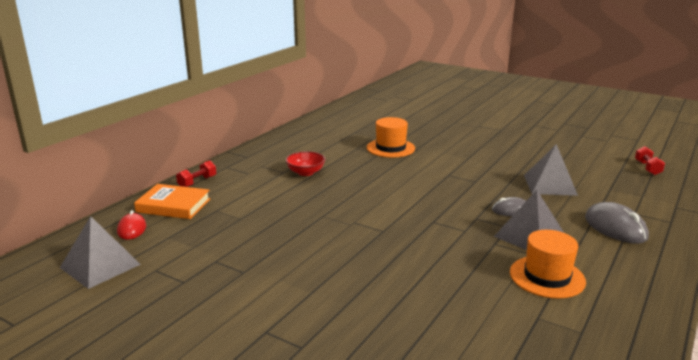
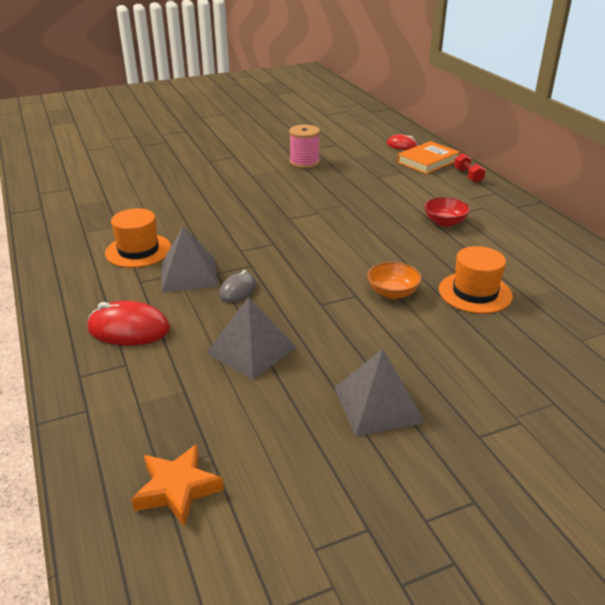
camera: 125 degrees right, 10 degrees up
(100, 266) = (361, 133): grey pyramid -> grey pyramid (378, 404)
(239, 270) = (304, 162): none -> pink spool
(427, 166) = (392, 292): none -> orange bowl
(615, 227) = (129, 329): grey mouse -> red mouse
(647, 168) = (177, 489): red dumbbell -> orange star

